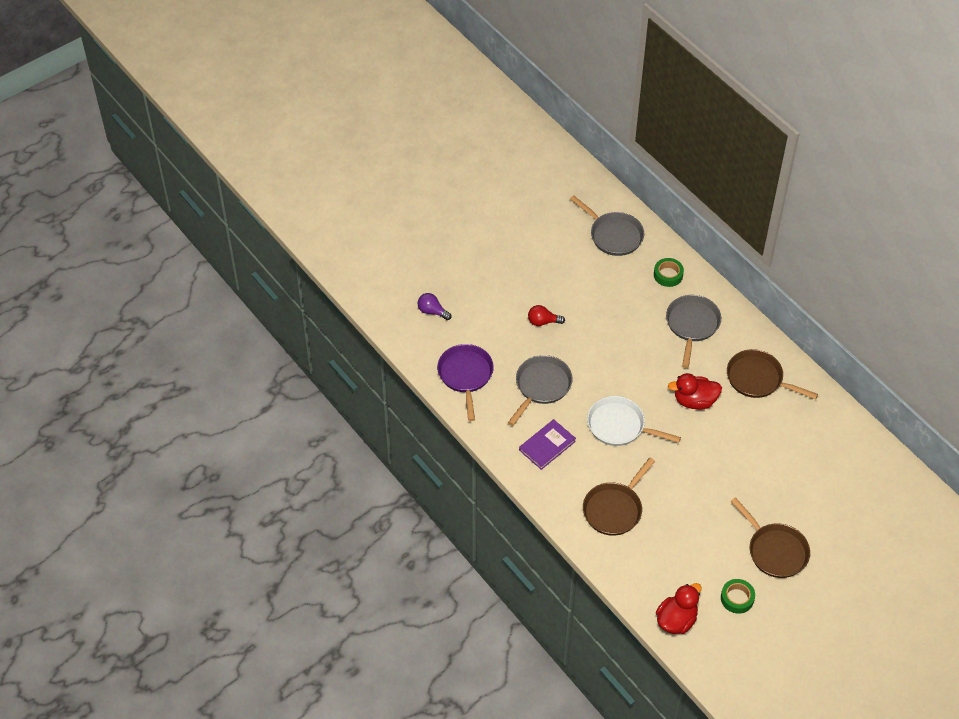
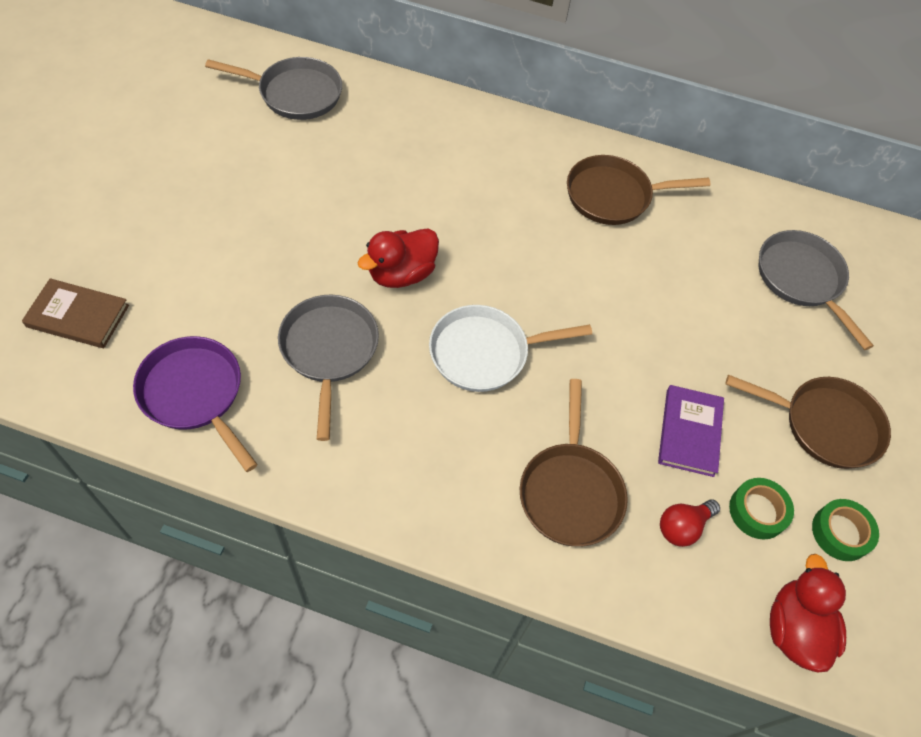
camera: 40 degrees left, 5 degrees up
(432, 311) = (78, 316): purple light bulb -> brown book
(543, 322) = (269, 251): red light bulb -> red light bulb (682, 527)
(547, 446) = (399, 443): purple book -> purple book (689, 432)
(668, 275) = (403, 114): green tape -> green tape (757, 511)
(692, 325) = (480, 165): grey pan -> grey pan (802, 280)
(694, 401) = (559, 264): red duck -> red duck (401, 274)

